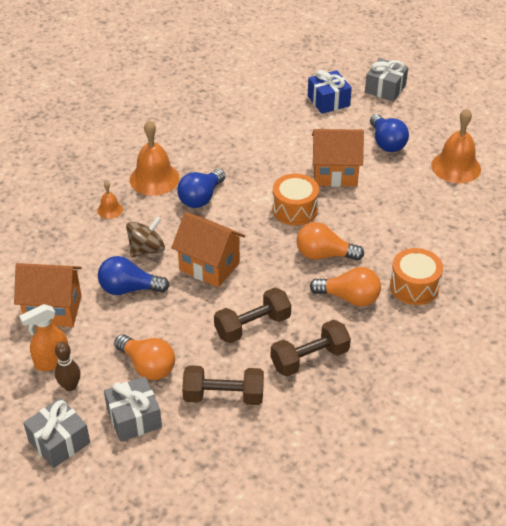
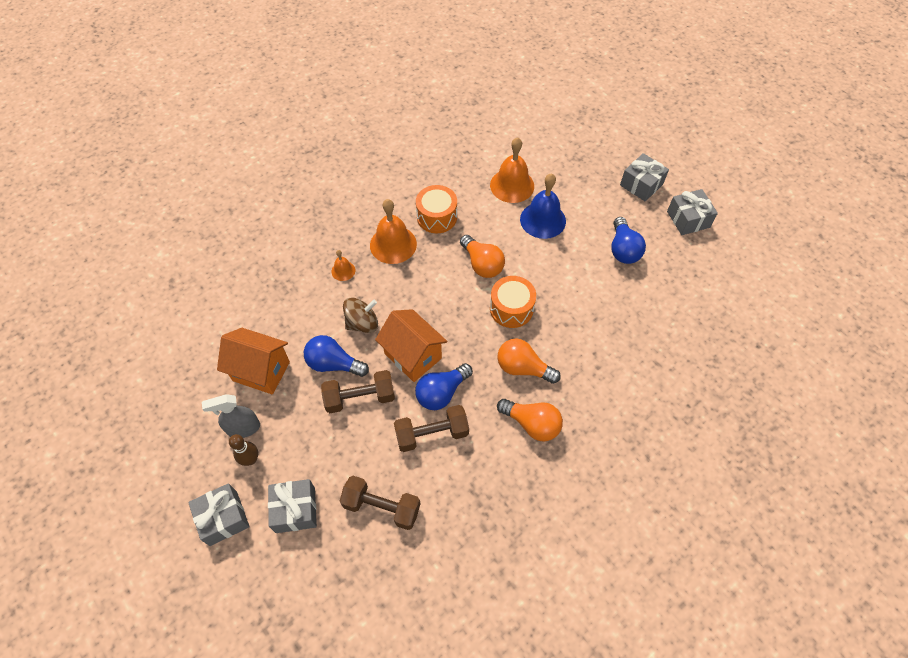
camera: 15 degrees right, 15 degrees up
(52, 361) = (243, 428): orange spray bottle -> grey spray bottle
(147, 366) = (324, 455): orange light bulb -> orange light bulb (482, 264)
(201, 198) = (429, 276): blue light bulb -> blue light bulb (441, 393)
(299, 133) = (543, 220): none -> blue bell
(309, 358) = (473, 485): brown dumbbell -> brown dumbbell (360, 398)
(328, 101) = (581, 188): blue gift -> none
(335, 174) = (562, 275): orange house -> none
(414, 286) = (598, 426): orange drum -> orange drum (437, 217)
(439, 108) = (688, 219): none -> grey gift
(456, 167) = (683, 293): orange bell -> orange bell (512, 185)

